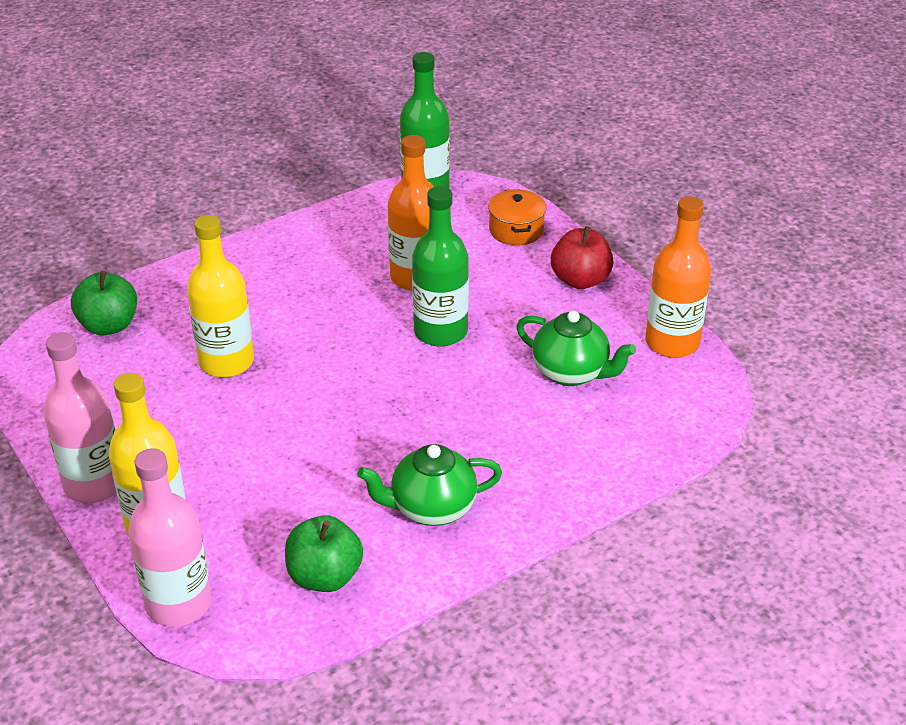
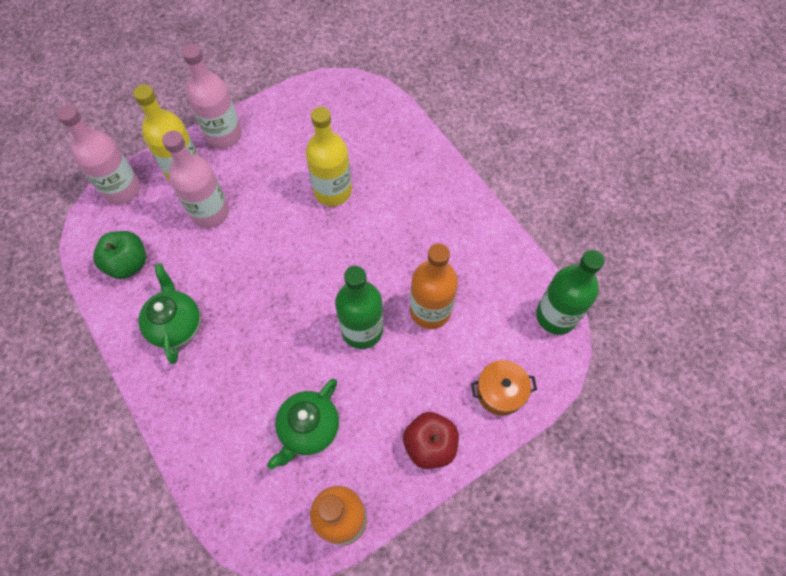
camera: 90 degrees right, 25 degrees up
(109, 325) = (373, 120): green apple -> none
(242, 488) = (210, 212): none -> pink bottle

